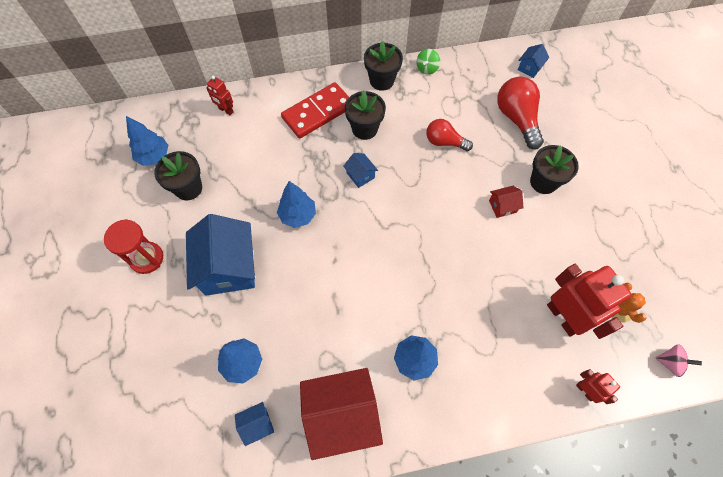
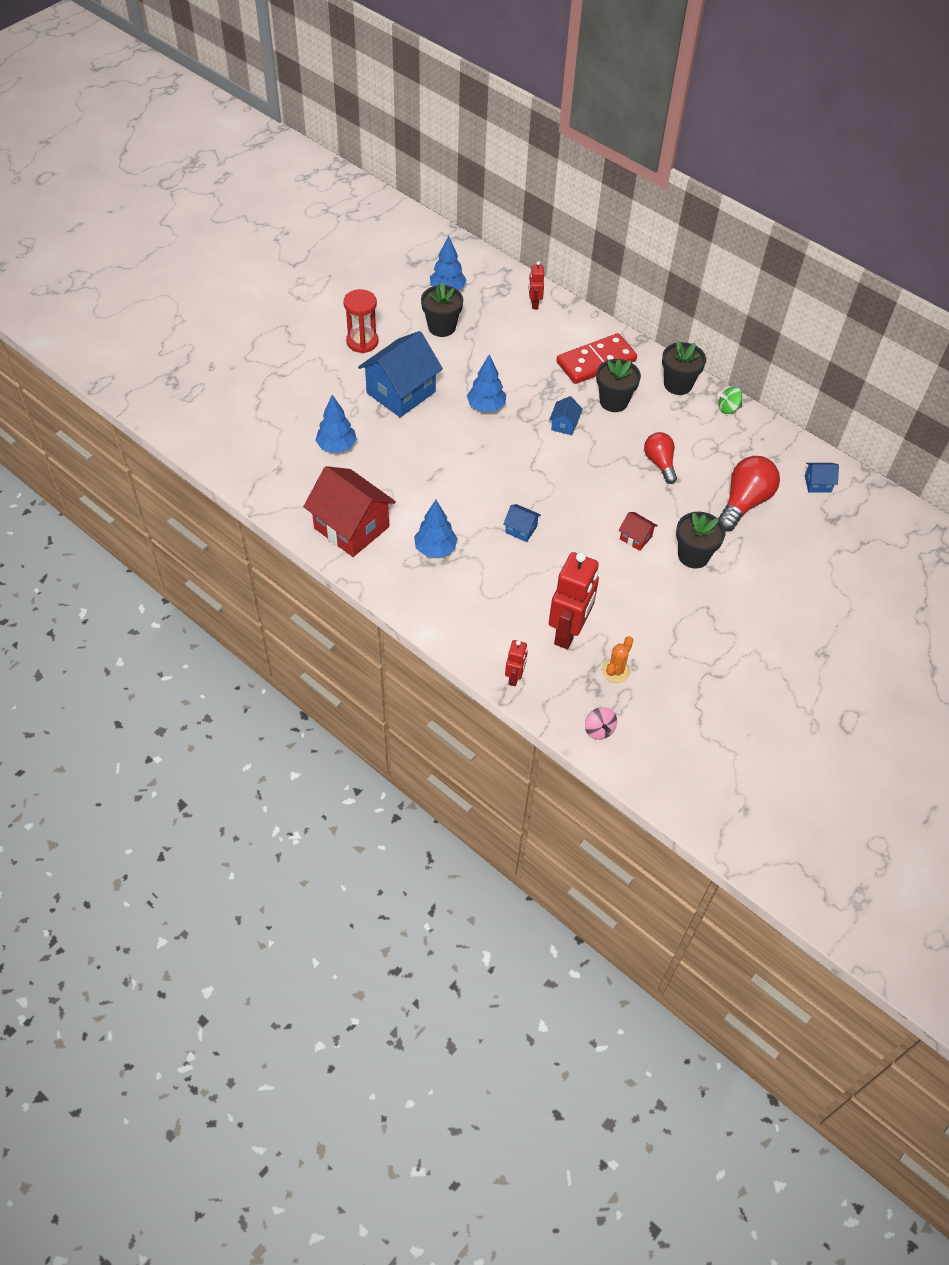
camera: 50 degrees right, 10 degrees down
(257, 424) = (301, 482): blue house -> blue house (521, 529)
(318, 112) = (596, 362): red domino -> red domino turned 45 degrees counterclockwise

